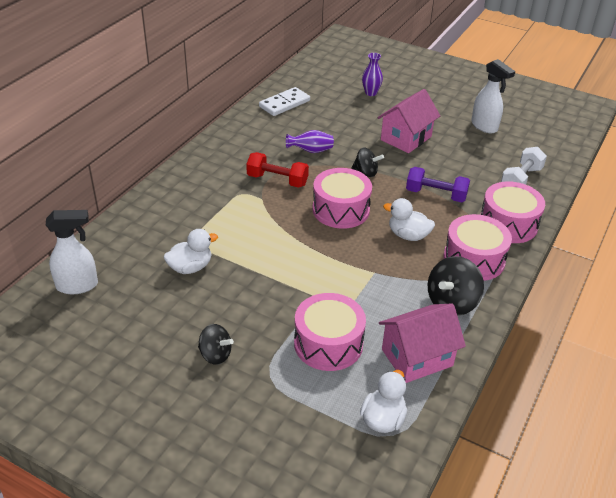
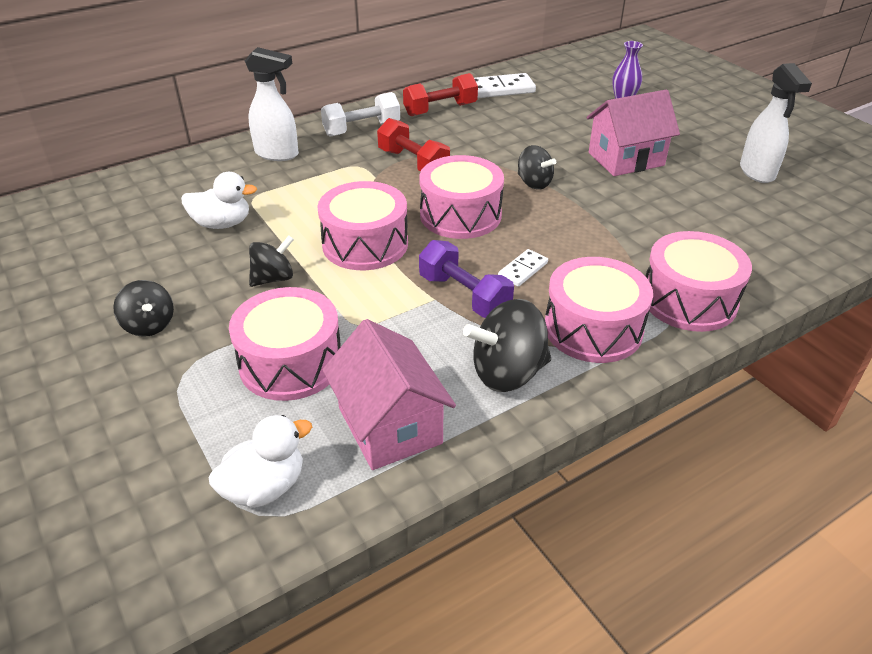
camera: 30 degrees right, 0 degrees up
(78, 285) = (93, 206): white spray bottle -> white spray bottle (277, 154)
(258, 132) = (440, 109): none -> red dumbbell
(264, 294) = (273, 278): none -> black spinning top
(300, 250) = (365, 244): none -> pink drum
(311, 151) = (485, 143): purple vase -> none
(408, 235) = (522, 270): white duck -> white domino
(417, 357) = (390, 425): pink house -> pink house turned 60 degrees clockwise
(436, 195) = (608, 233): purple dumbbell -> purple dumbbell (464, 295)
(521, 179) = (760, 249): white dumbbell -> white dumbbell (362, 129)

